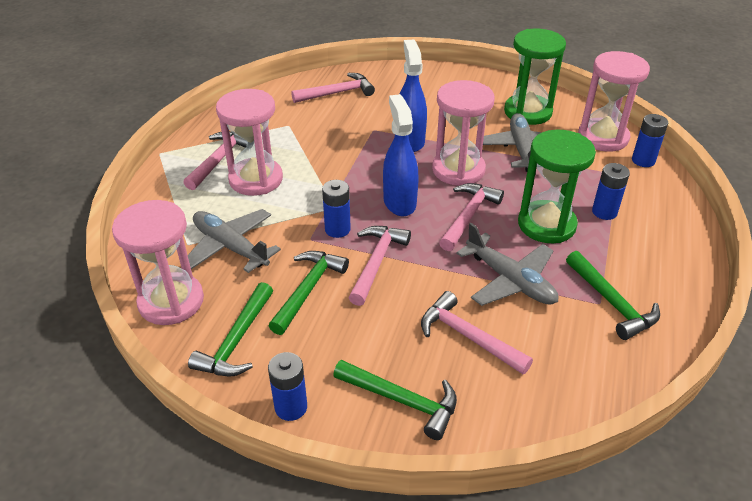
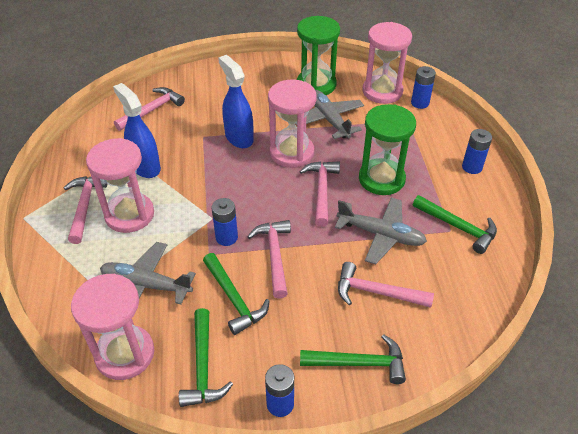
camera: 25 degrees left, 5 degrees up
(308, 289) = (234, 299): green hammer -> green hammer turned 150 degrees clockwise
(399, 202) = (262, 196): blue spray bottle -> blue spray bottle (145, 167)
(604, 212) = (415, 155): blue battery -> blue battery (472, 167)

